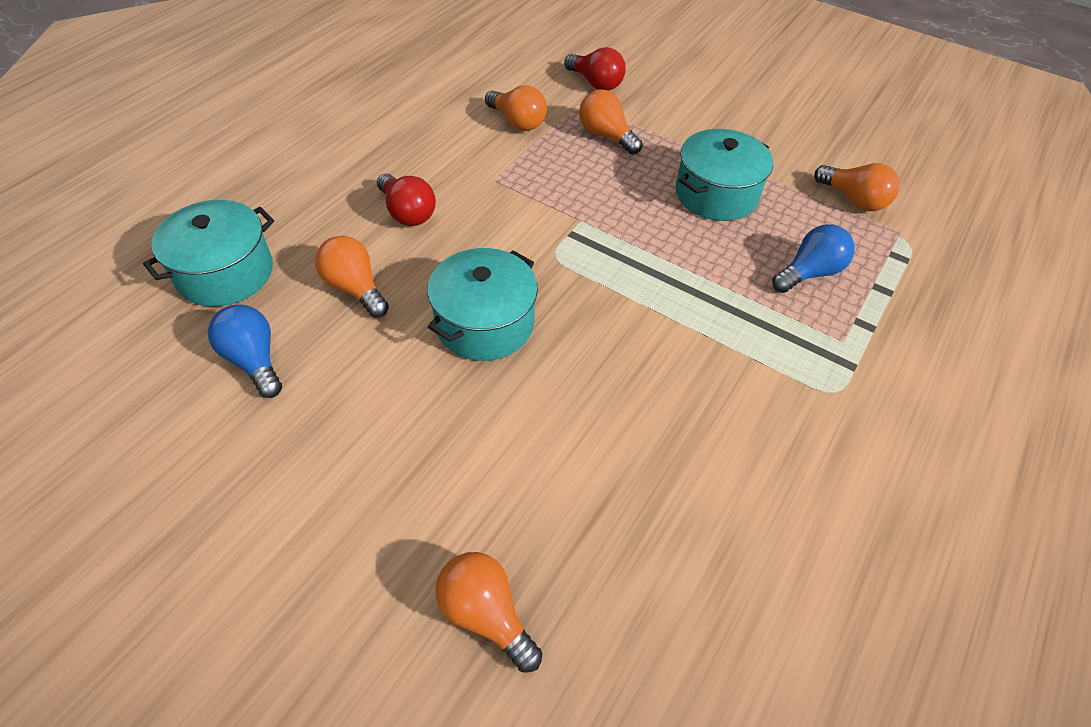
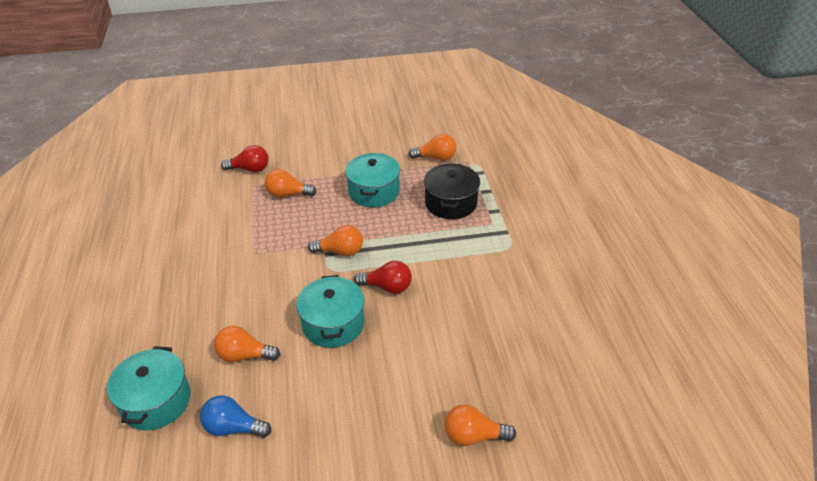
camera: 40 degrees left, 10 degrees down
(407, 213) = (226, 300): red light bulb -> red light bulb (387, 287)
(517, 122) = (230, 215): orange light bulb -> orange light bulb (340, 251)
(809, 273) = (451, 203): blue light bulb -> black pot

